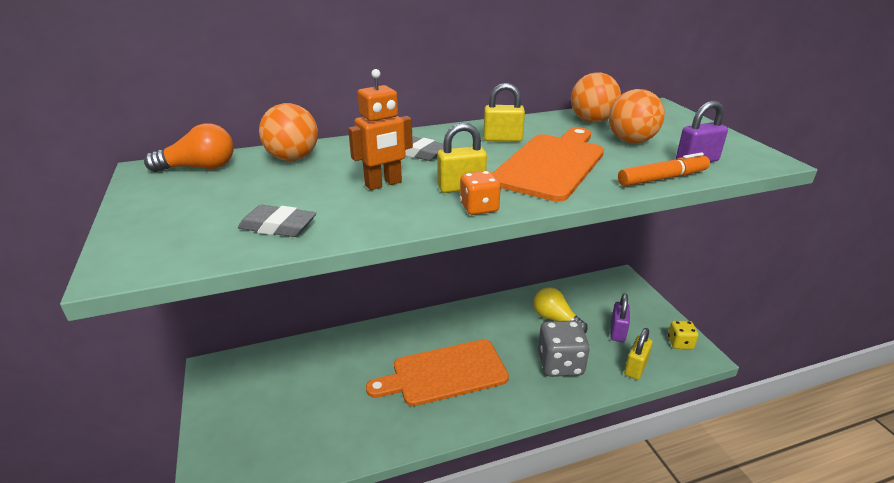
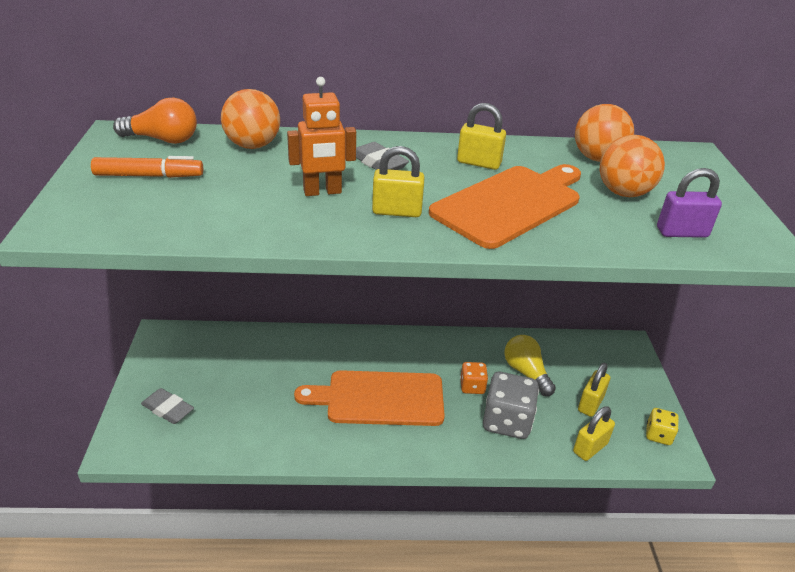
camera: 15 degrees right, 5 degrees up
(278, 227) = (200, 217): grey eraser -> grey eraser (168, 409)
(479, 208) = (399, 238): orange dice -> orange dice (472, 386)
(617, 332) = (590, 404): purple padlock -> yellow padlock
(662, 178) = (622, 246): orange marker -> orange marker (149, 176)

